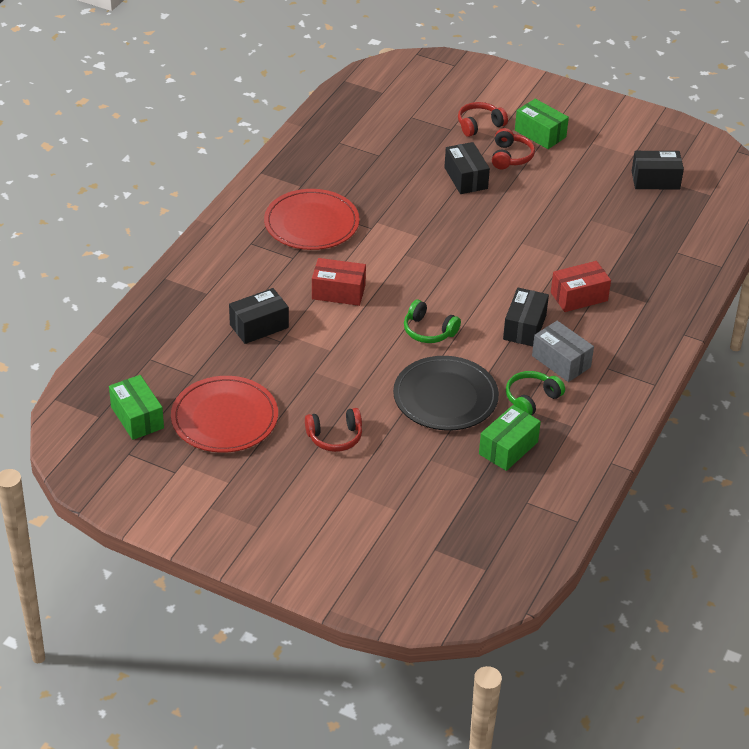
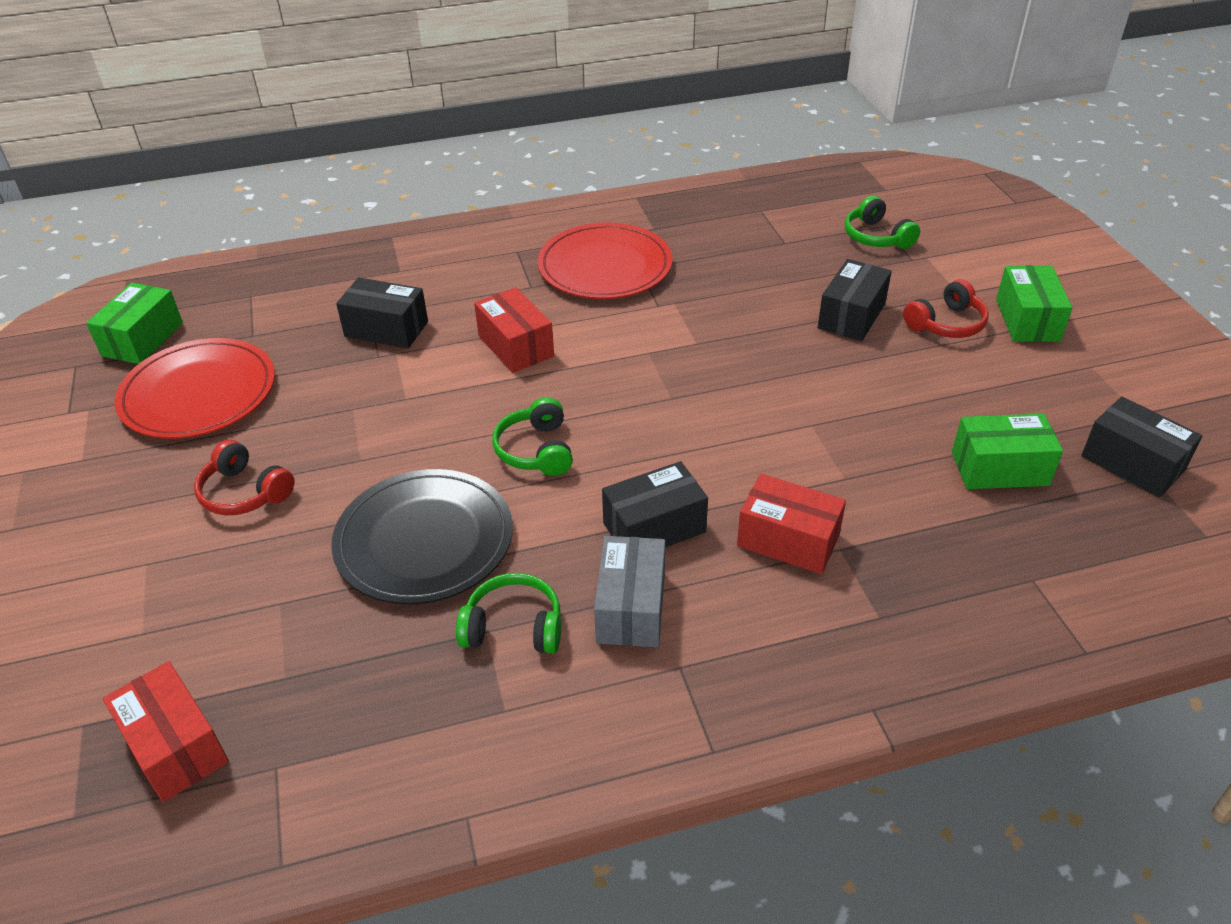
camera: 50 degrees right, 0 degrees up
(417, 125) = (876, 237): none -> green headphones
(479, 125) = (956, 272): red headphones -> none
(481, 526) = (175, 746): none -> red box
(508, 448) = (381, 668): green box -> green box (999, 468)

